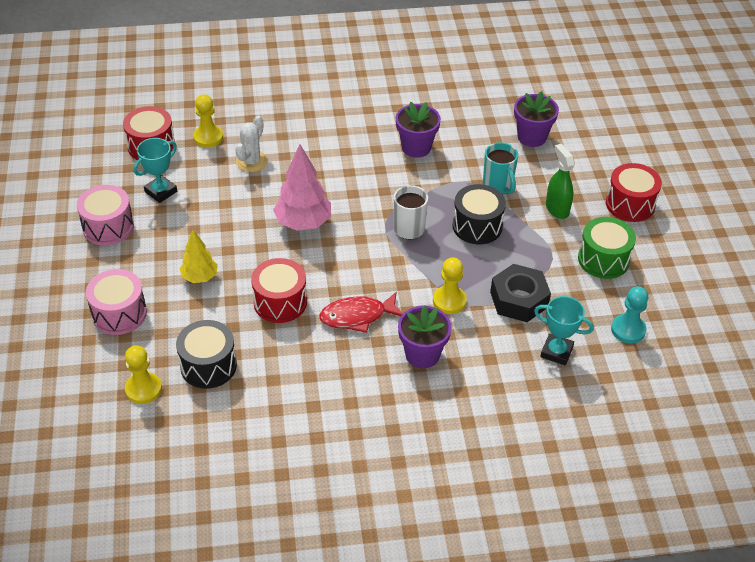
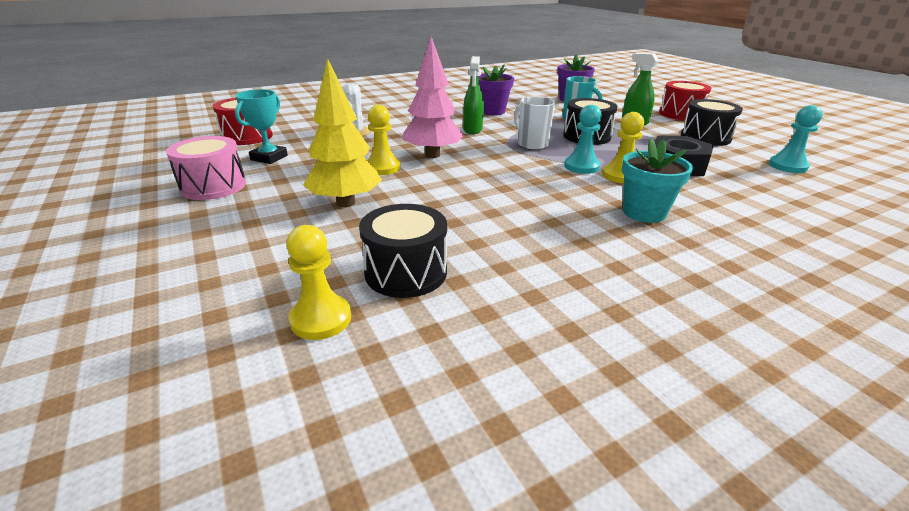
camera: 20 degrees left, 15 degrees down
(119, 314) = (251, 249): pink drum -> none
(200, 277) = (346, 203): yellow tree -> yellow tree, size x1.60
(208, 137) = (304, 126): yellow pawn -> yellow pawn (382, 168)
(280, 302) = (454, 204): red drum -> none
(357, 316) = (546, 199): red fish -> none
(369, 184) = (472, 130): none -> green spray bottle
(422, 354) = (644, 212): purple flower pot -> turquoise flower pot
(426, 278) = (581, 166): none -> turquoise pawn
(556, 352) = (757, 188): turquoise trophy -> none
(603, 259) = (705, 137): green drum -> black drum

